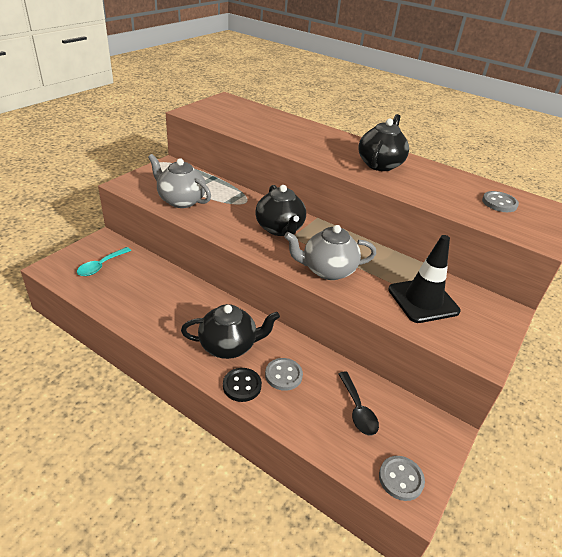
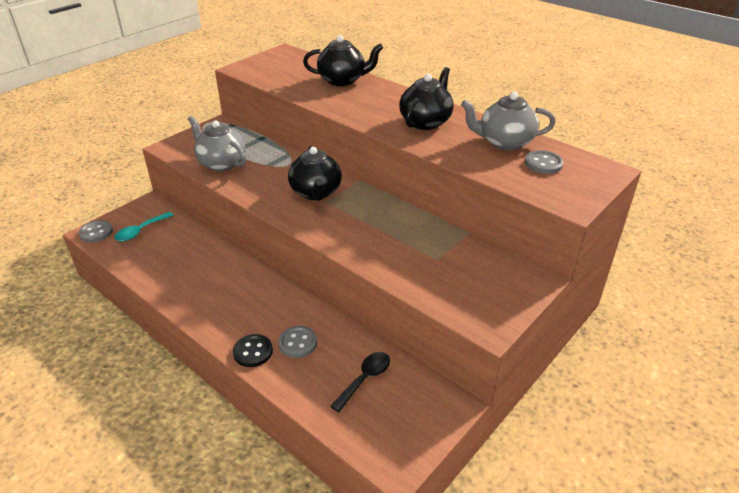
camera: 10 degrees right, 0 degrees up
(229, 346) = (249, 313): black teapot -> black teapot (342, 80)
(327, 270) = (352, 236): grey teapot -> grey teapot (504, 142)
(357, 409) = (365, 379): black spoon -> black spoon turned 135 degrees counterclockwise
(401, 479) = (389, 447): grey button -> grey button (96, 232)
(423, 300) = (445, 268): black traffic cone -> none

